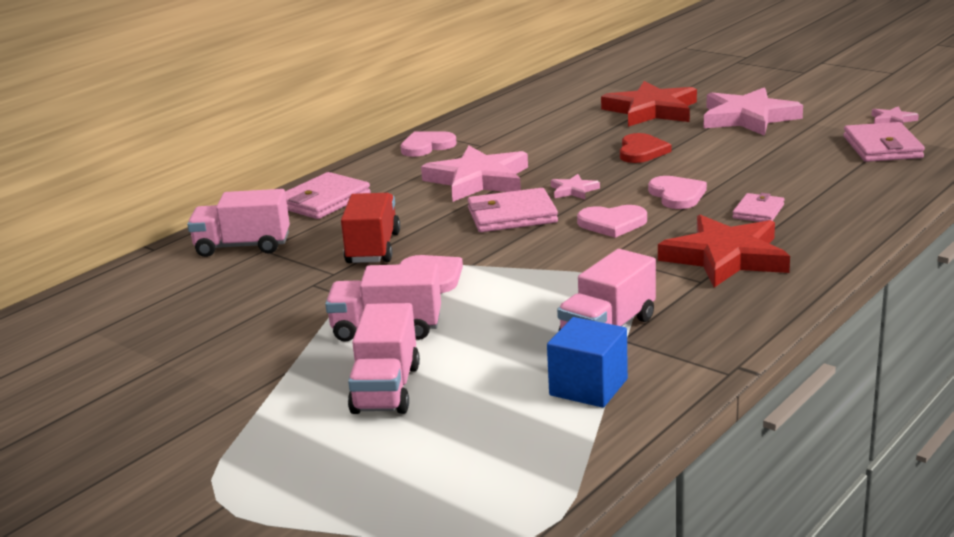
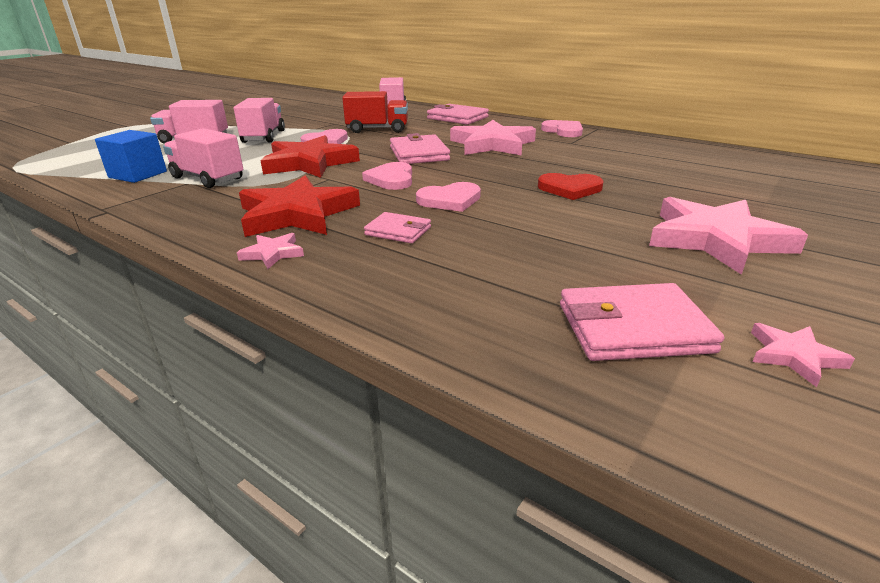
camera: 85 degrees right, 5 degrees up
(573, 190) = (467, 168): pink star -> pink star (273, 253)
(651, 110) = (707, 193): red star -> red star (309, 163)

